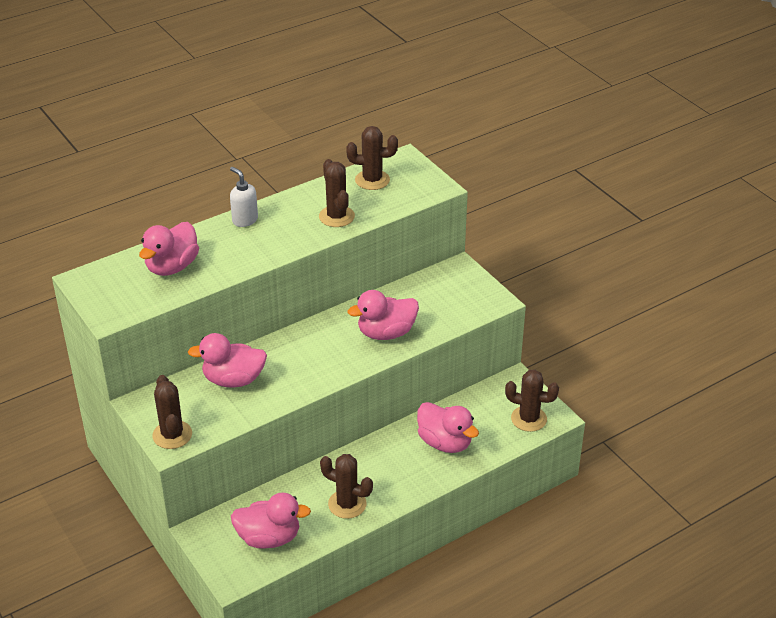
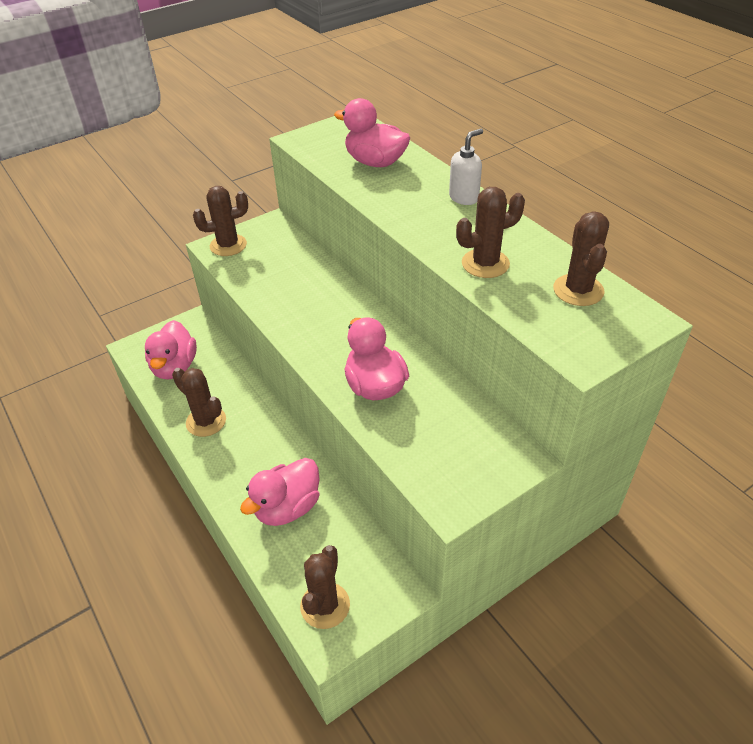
camera: 90 degrees right, 5 degrees up
(233, 380) = (299, 274): pink duck -> none
(347, 504) = (206, 421): brown cactus -> brown cactus turned 75 degrees counterclockwise

